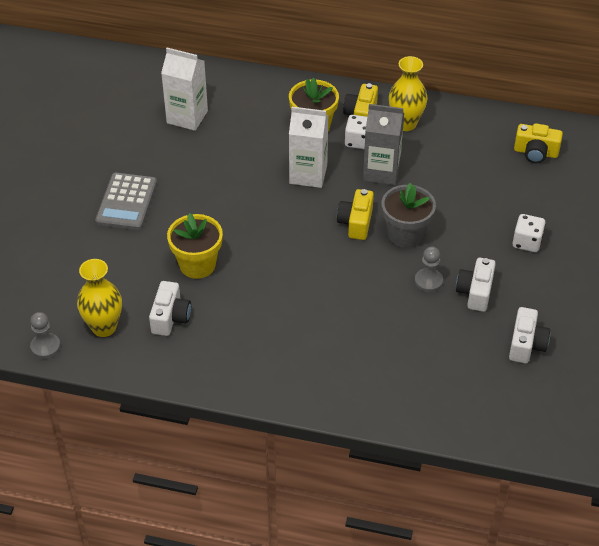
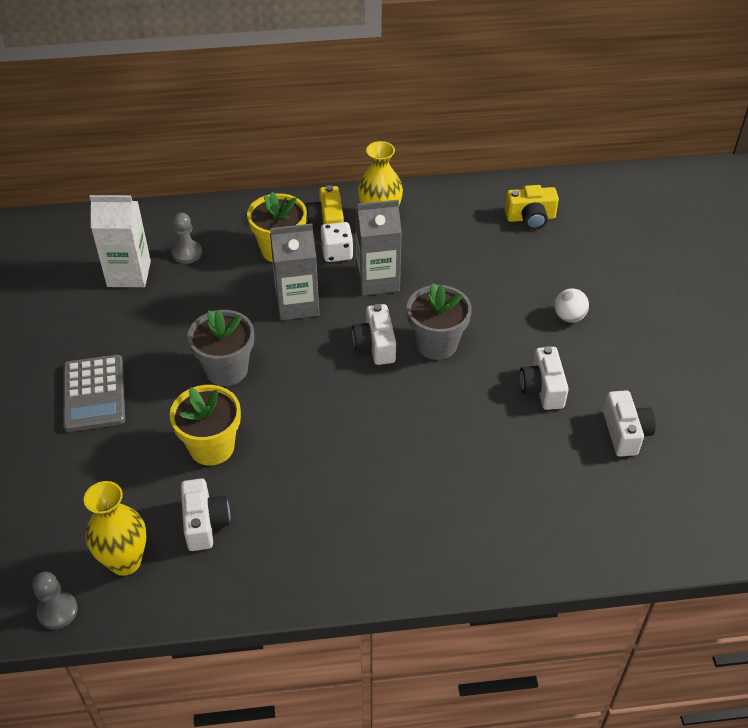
camera: 20 degrees left, 0 degrees up
(232, 210) = (226, 370): none -> grey flower pot
(308, 174) = (297, 304): white carton -> grey carton
(356, 222) = (375, 345): yellow camera -> white camera
(428, 281) = (486, 390): grey pawn -> grey pawn (187, 253)
(527, 242) = (569, 317): white dice -> white ball

